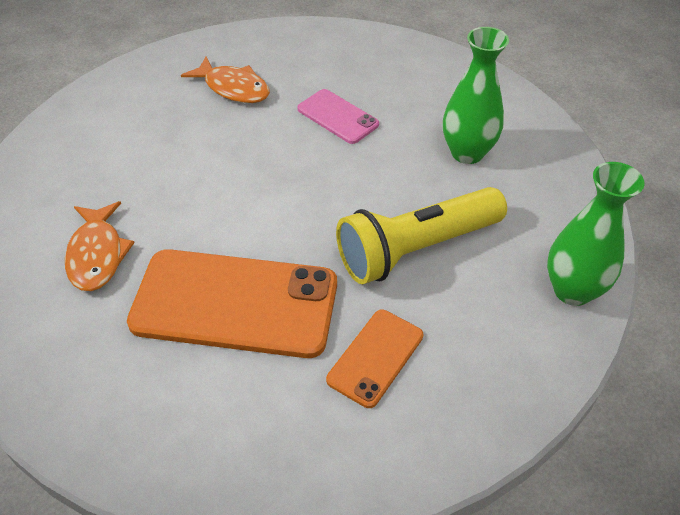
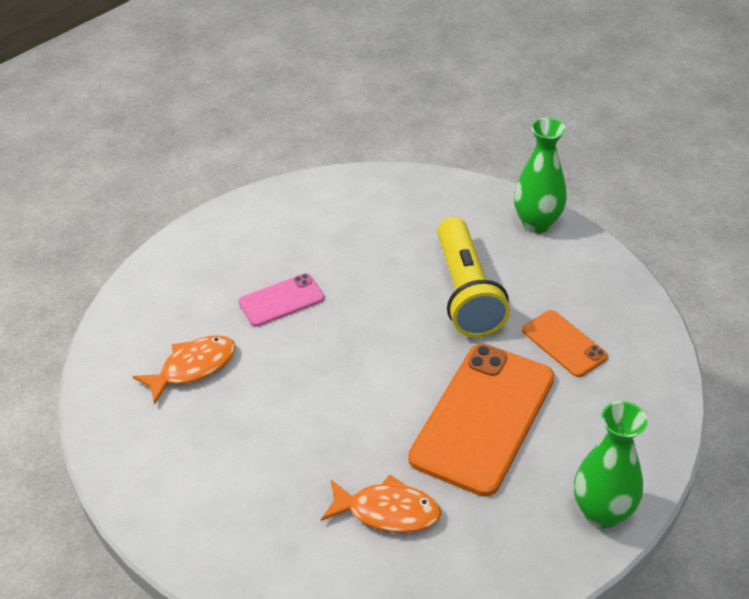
camera: 70 degrees left, 5 degrees down
(467, 153) = (371, 232): green vase -> green vase (602, 512)

